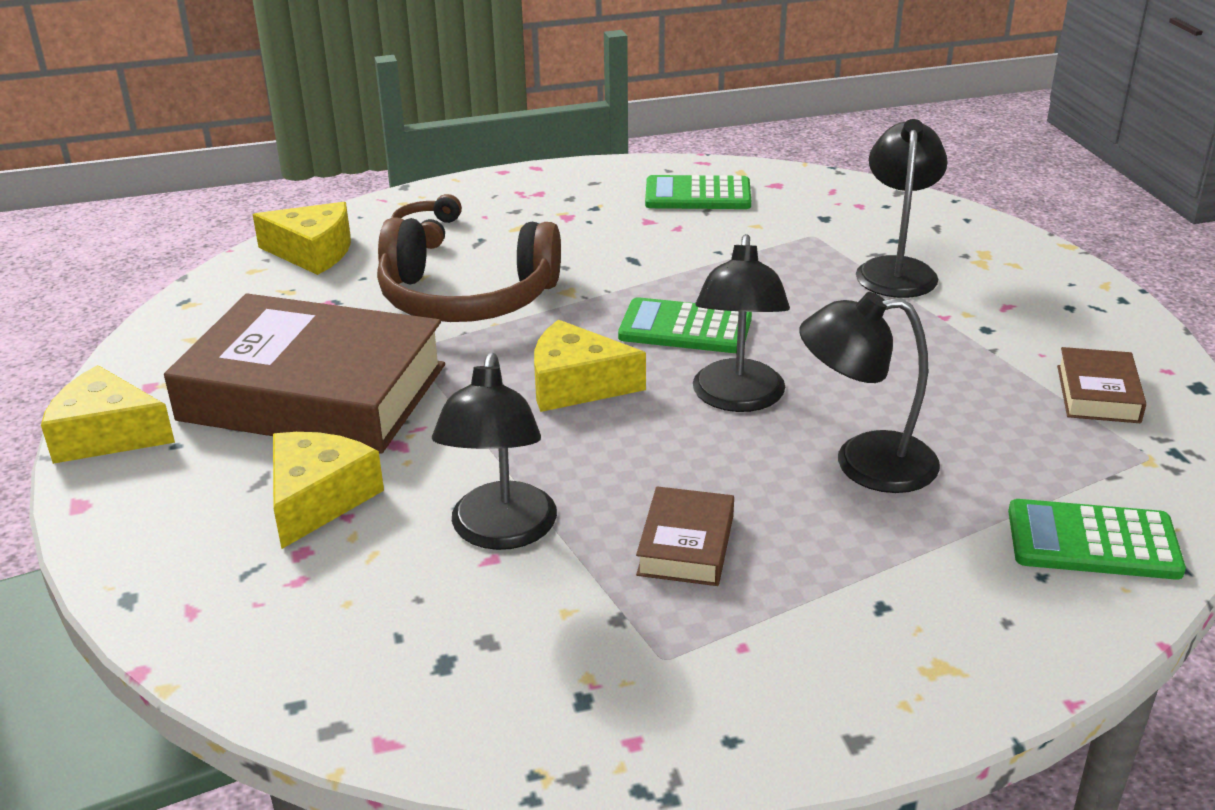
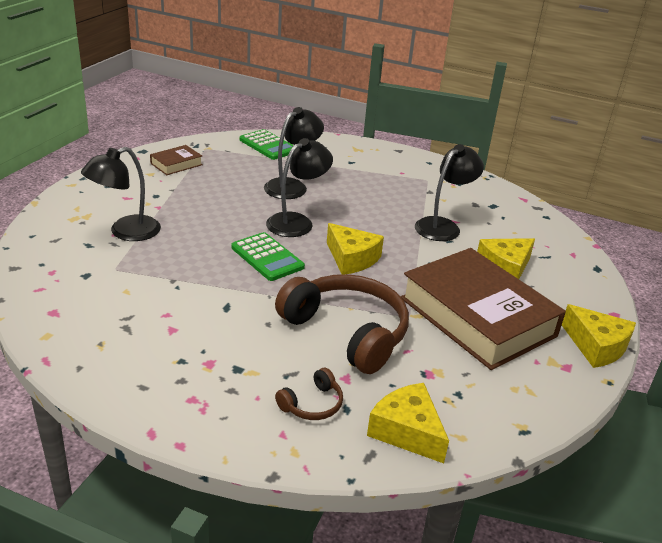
camera: 145 degrees left, 0 degrees up
(686, 545) = (385, 196): brown book -> none
(697, 195) = (108, 332): green calculator -> none
(864, 463) = (292, 186): black lamp -> black lamp turned 90 degrees counterclockwise

